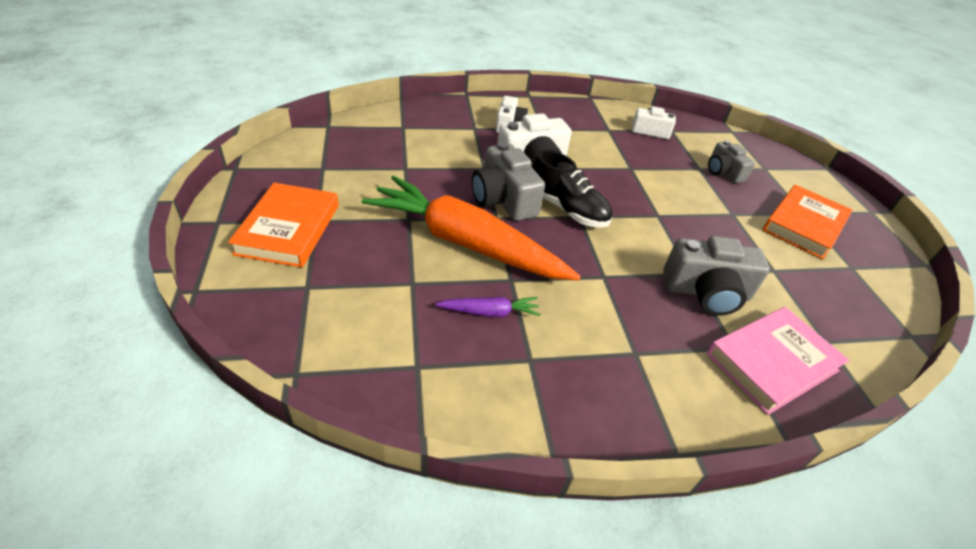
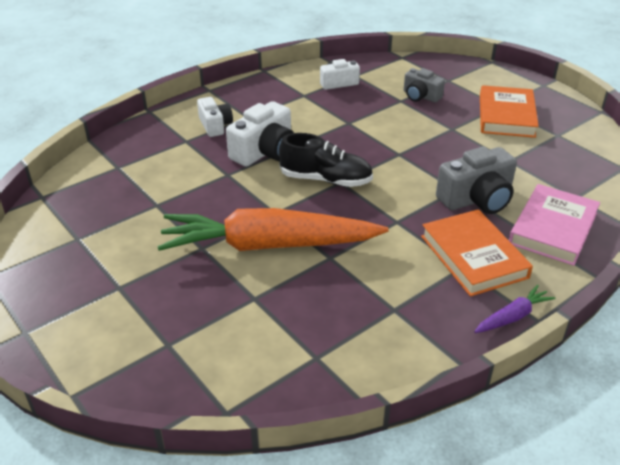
camera: 25 degrees left, 5 degrees down
(289, 229) = (101, 306): orange book -> orange book (473, 256)
(489, 312) = (335, 290): purple carrot -> purple carrot (512, 317)
(503, 199) = (268, 195): grey camera -> none

